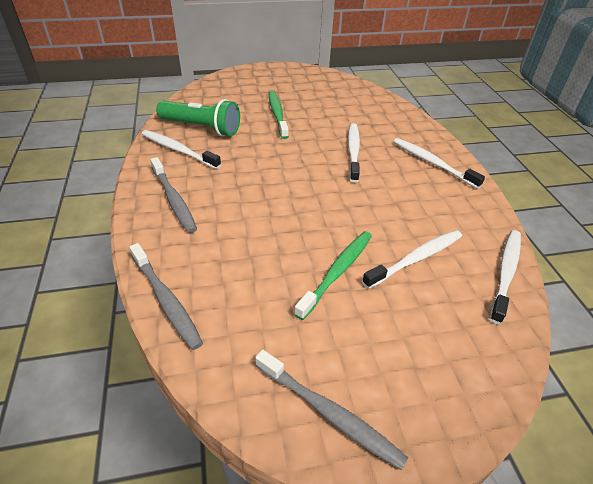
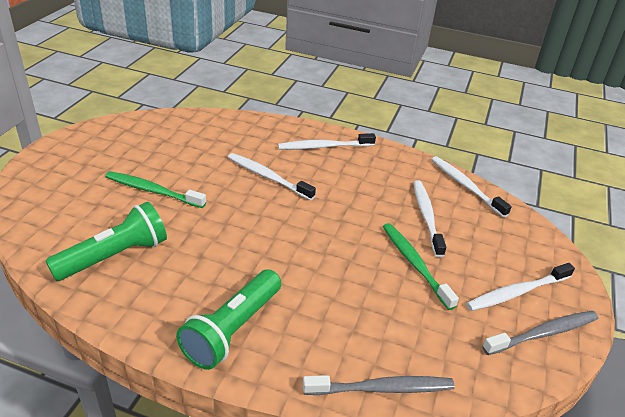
camera: 60 degrees left, 5 degrees down
(173, 199) = (233, 330): grey toothbrush -> green flashlight
(178, 150) = (141, 292): white toothbrush -> white toothbrush (517, 292)

